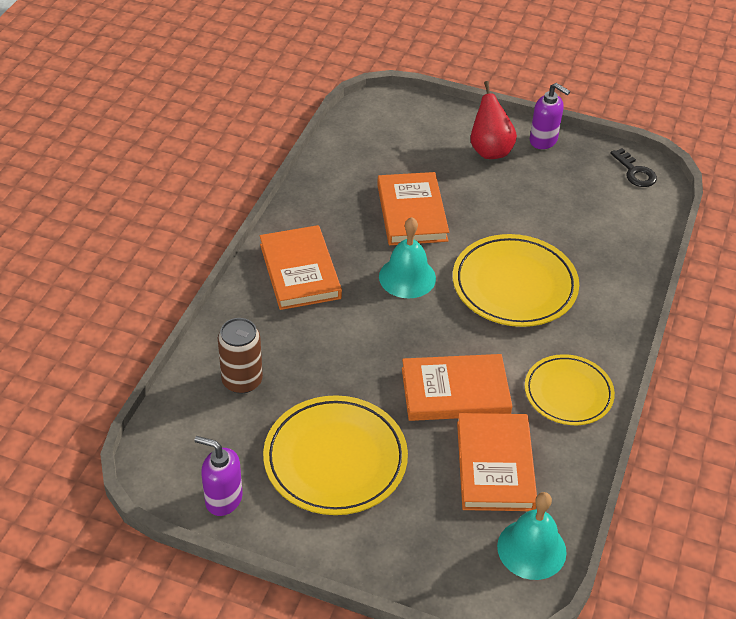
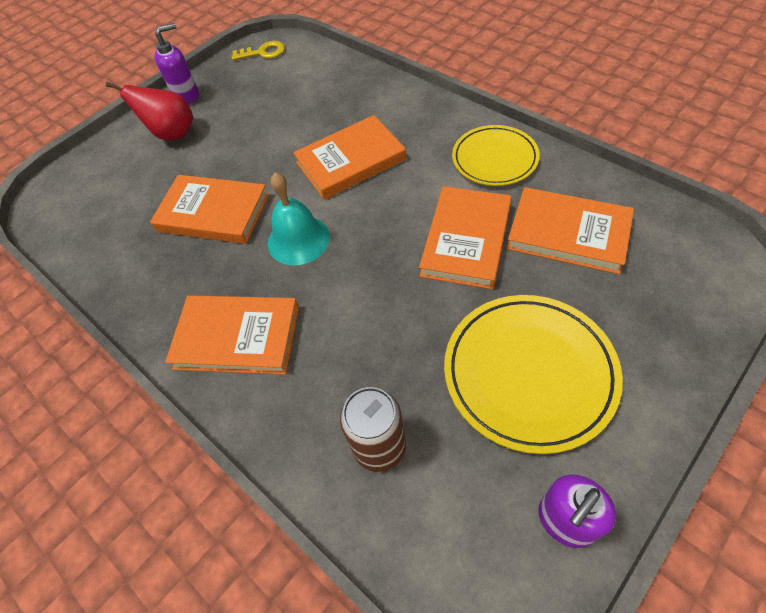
camera: 60 degrees left, 10 degrees up
(514, 285) = (350, 161): yellow plate -> orange book
(531, 549) = (673, 233): turquoise bell -> none
(635, 172) = (263, 52): black key -> yellow key

